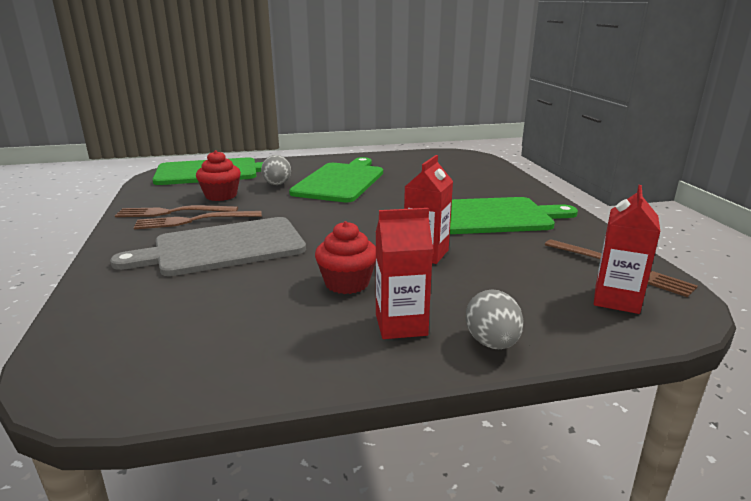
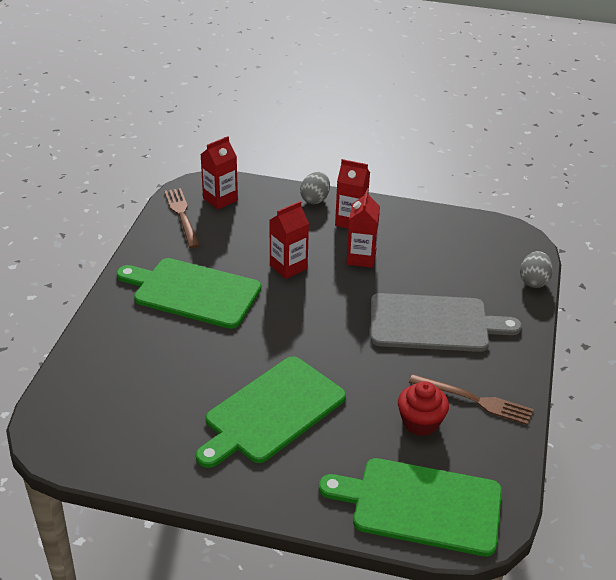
camera: 155 degrees left, 15 degrees up
(194, 220) = (454, 375): brown fork -> none
(277, 185) = (349, 429): grey egg -> grey egg (533, 281)
(347, 283) = (361, 258): red cupcake -> red carton

